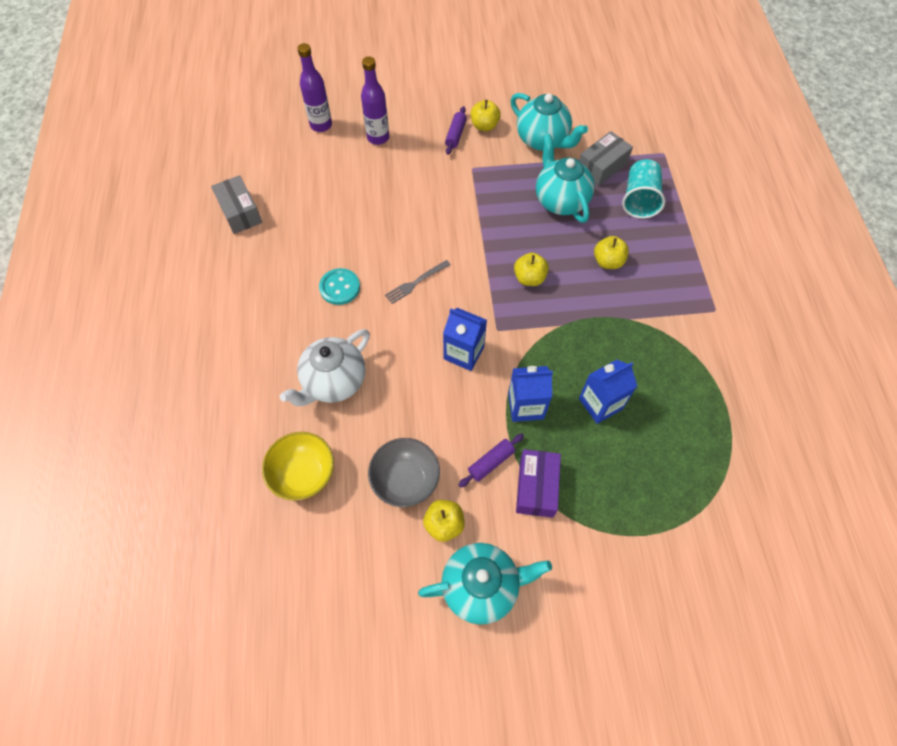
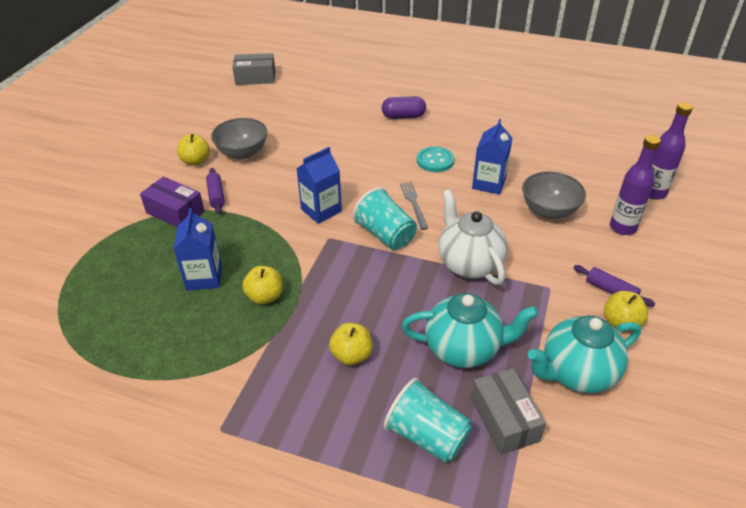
camera: 115 degrees right, 20 degrees down
(240, 212) = (548, 127): grey box -> grey box (255, 78)
(264, 344) = (403, 116): none -> purple capsule
(304, 474) = (287, 114): yellow bowl -> none
(334, 382) = (347, 139): white teapot -> white teapot (469, 263)
(378, 185) = (549, 210): none -> grey bowl
(470, 288) = (385, 235): none -> turquoise cup
(481, 586) = (140, 165): turquoise teapot -> none
(525, 406) = (243, 230): blue carton -> blue carton (489, 183)
(529, 278) = (371, 280): yellow apple -> yellow apple (265, 296)

